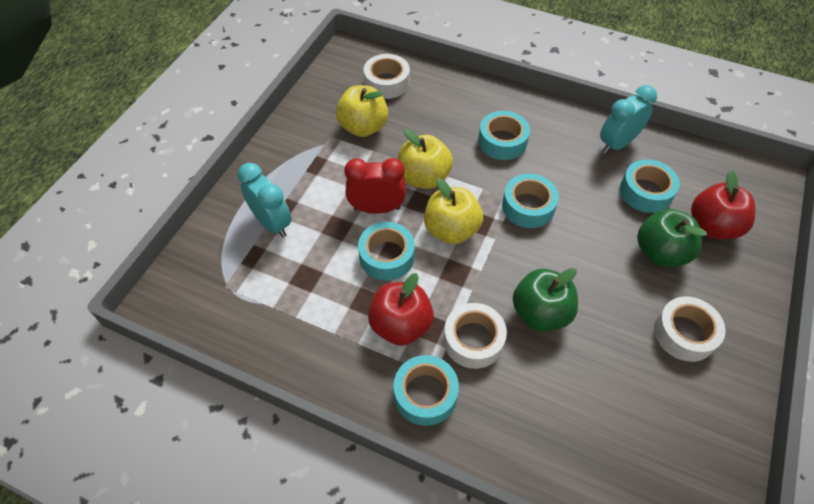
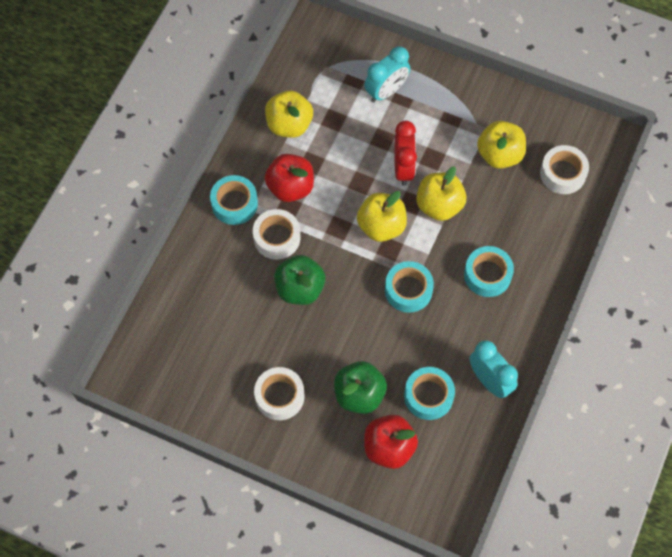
camera: 90 degrees right, 10 degrees up
(308, 328) = (289, 125): none -> yellow apple
(386, 256) = (354, 177): turquoise tape -> none

